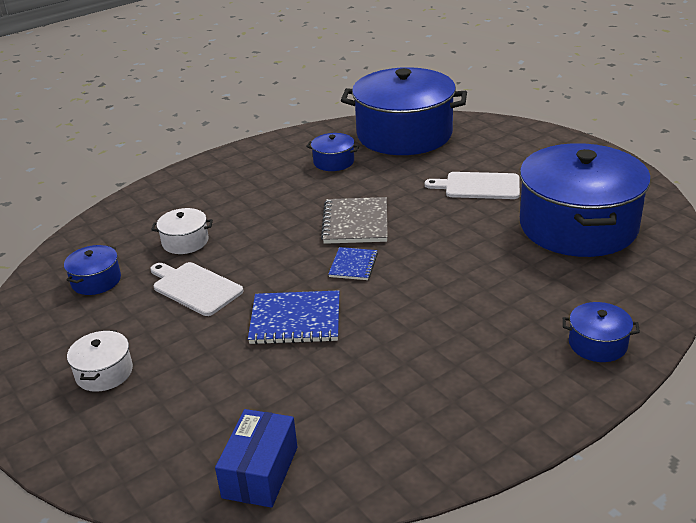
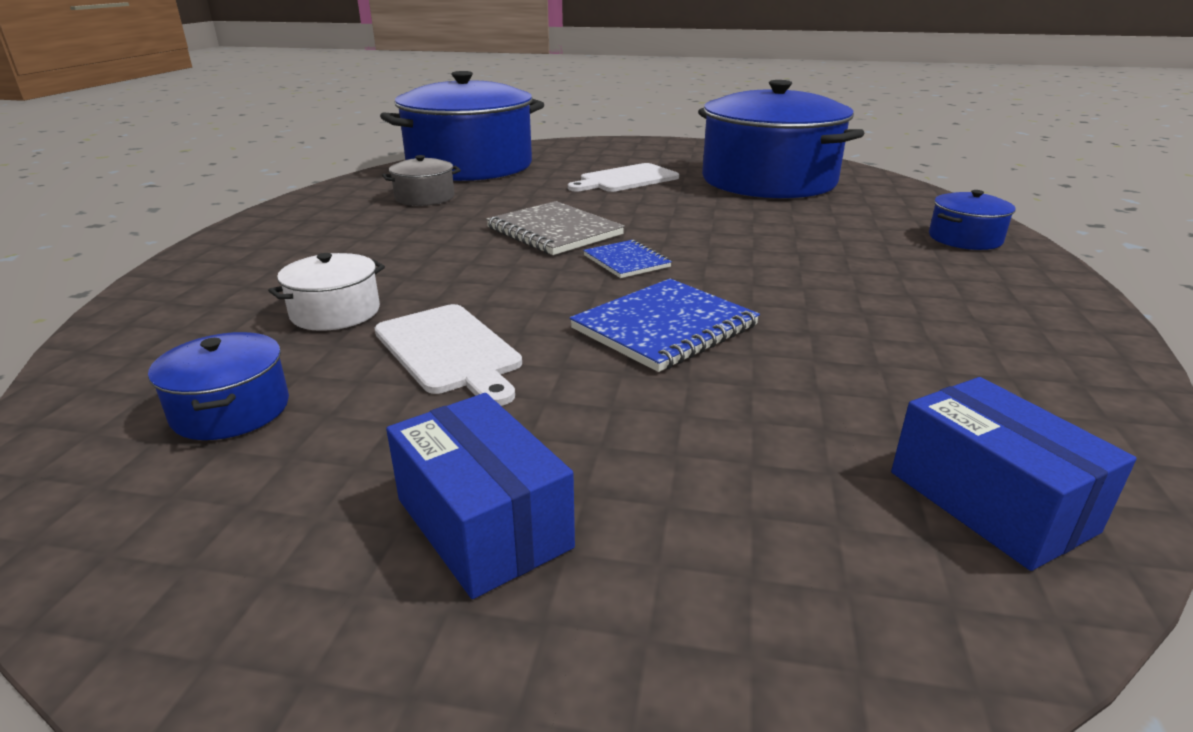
camera: 45 degrees left, 5 degrees down
(104, 372) = (483, 523): white pot -> blue box
(195, 288) = (449, 351): white cutting board -> white cutting board turned 120 degrees counterclockwise
(333, 162) = (424, 197): blue pot -> grey pot

